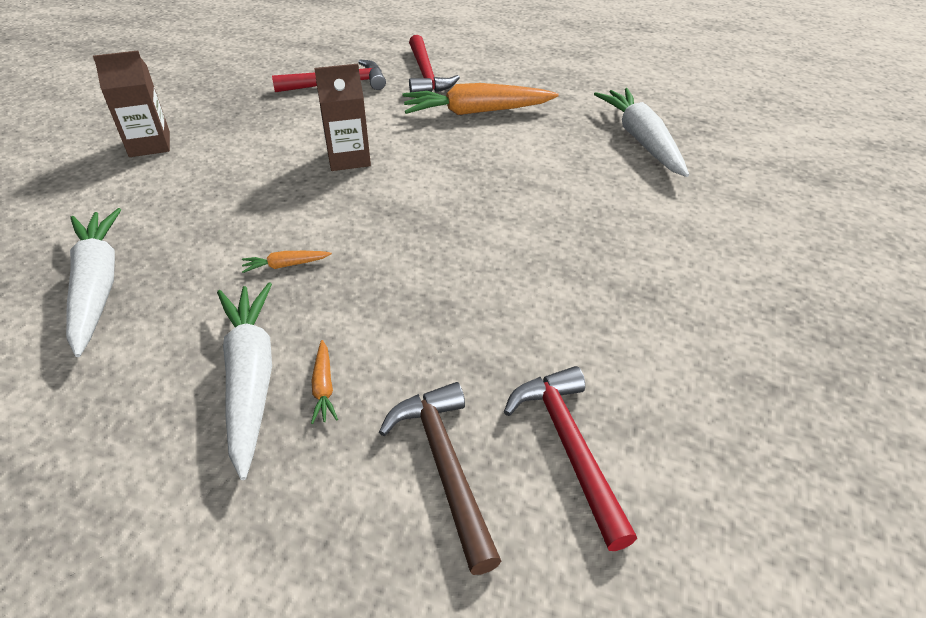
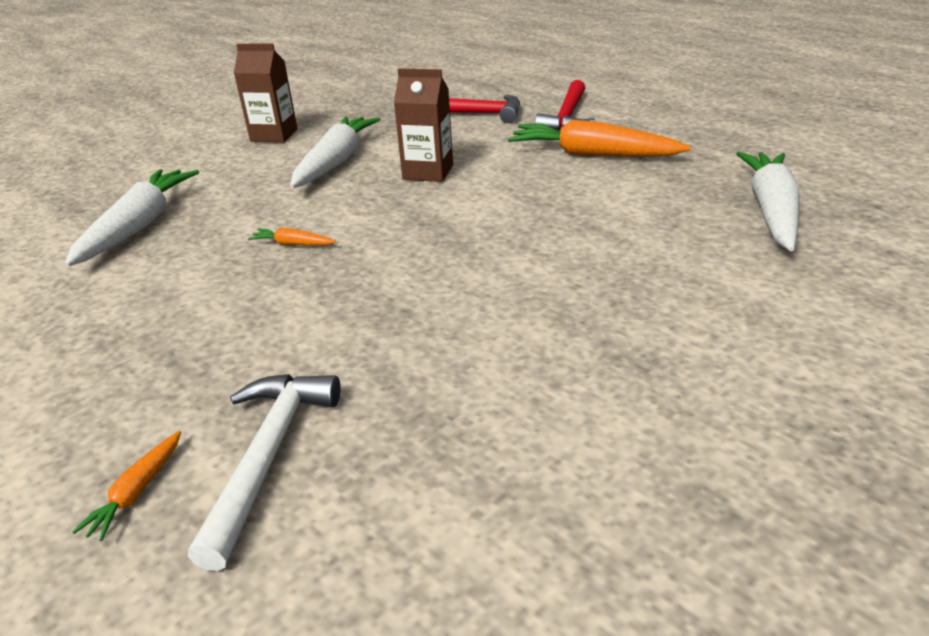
camera: 30 degrees right, 10 degrees down
(250, 379) = (179, 324): white carrot -> white carrot (336, 162)
(324, 387) = (229, 349): orange carrot -> orange carrot (137, 492)
(445, 467) = (268, 455): brown hammer -> white hammer
(569, 447) = (410, 485): red hammer -> none

